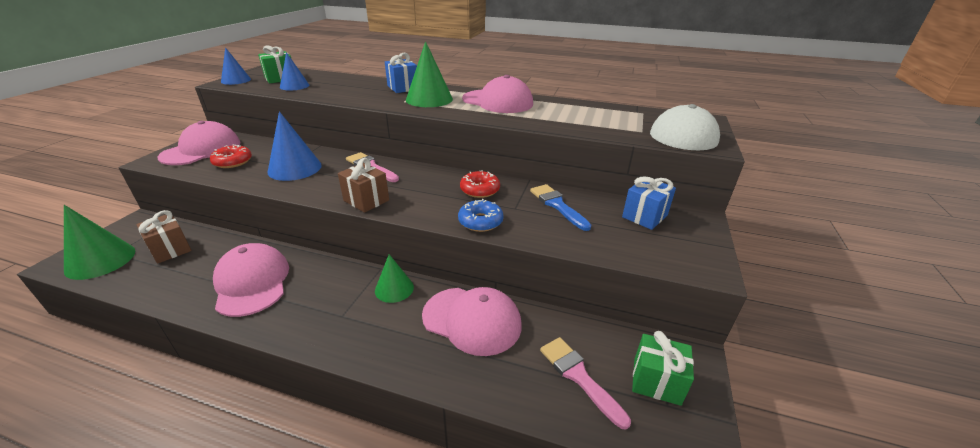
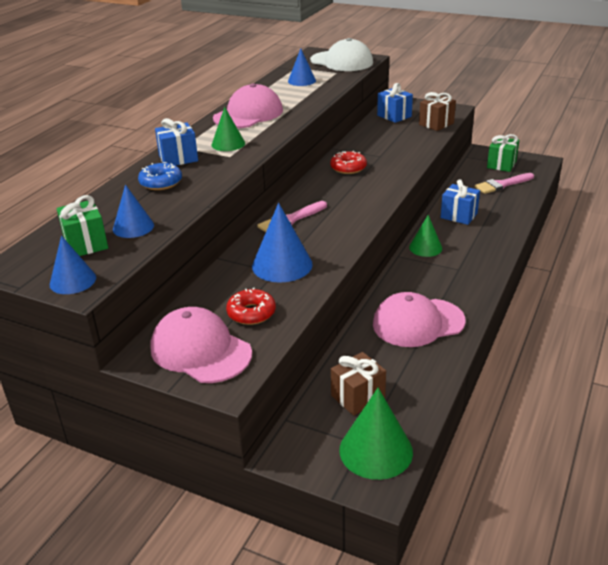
camera: 80 degrees left, 0 degrees up
(366, 200) = (361, 217): brown gift -> brown gift (436, 124)
(429, 99) = (228, 144): green cone -> green cone, size x0.63
(472, 320) = (459, 215): pink cap -> blue gift
(480, 221) = (399, 169): blue donut -> blue donut (161, 182)
(557, 205) = (377, 141): blue brush -> none
(601, 116) = (301, 81): none -> blue cone

